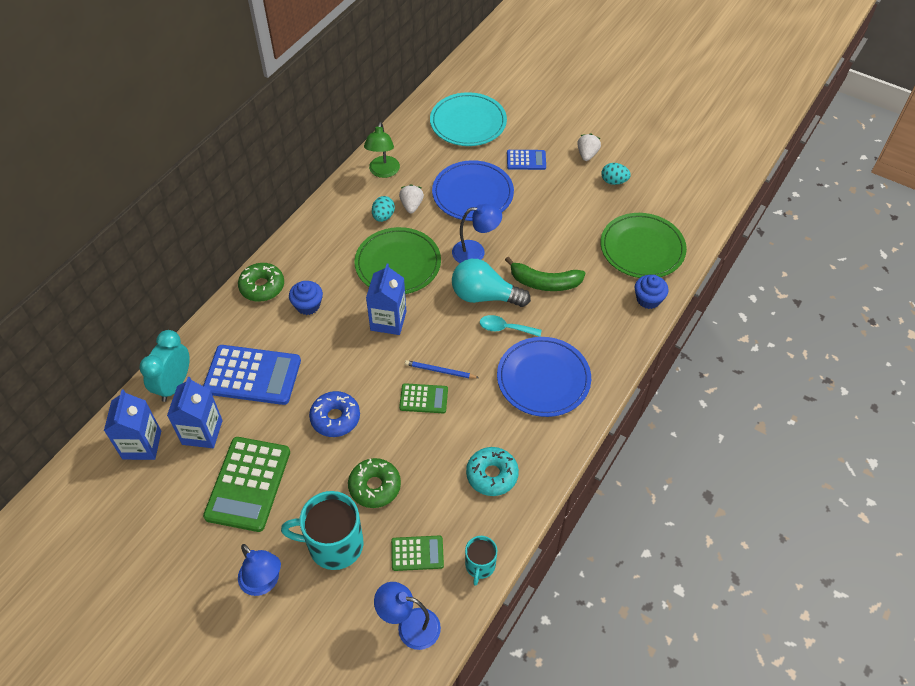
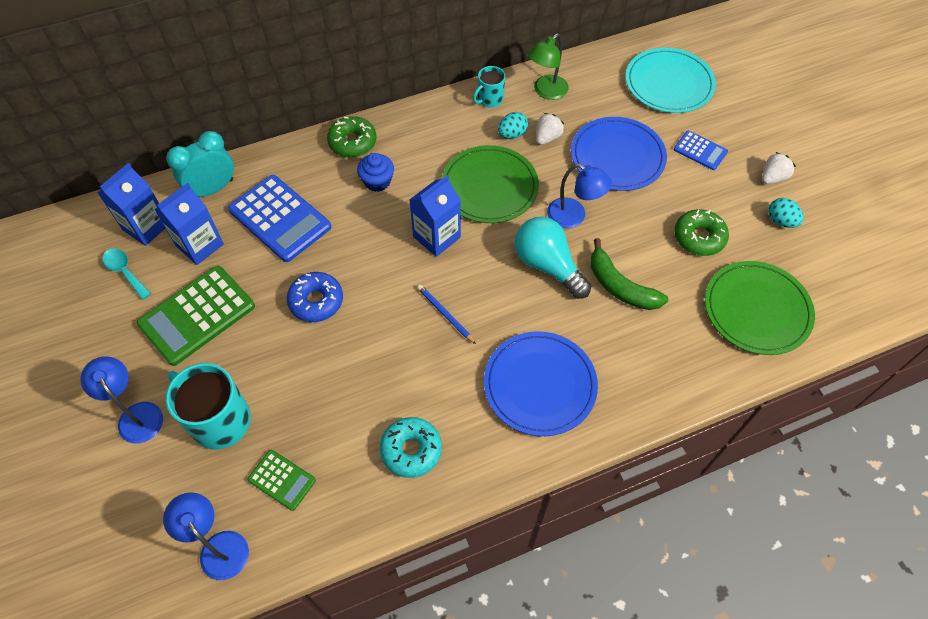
camera: 35 degrees right, 5 degrees up
(264, 583) = (136, 415): blue lamp -> blue lamp turned 150 degrees clockwise
(375, 486) = (297, 389): green donut -> green donut (699, 237)
(423, 399) = (408, 332): green calculator -> none
(480, 565) = (327, 533): turquoise mug -> turquoise mug (489, 99)
(505, 328) = (542, 310): turquoise spoon -> turquoise spoon (125, 272)
(648, 299) = (720, 368): blue cupcake -> none

